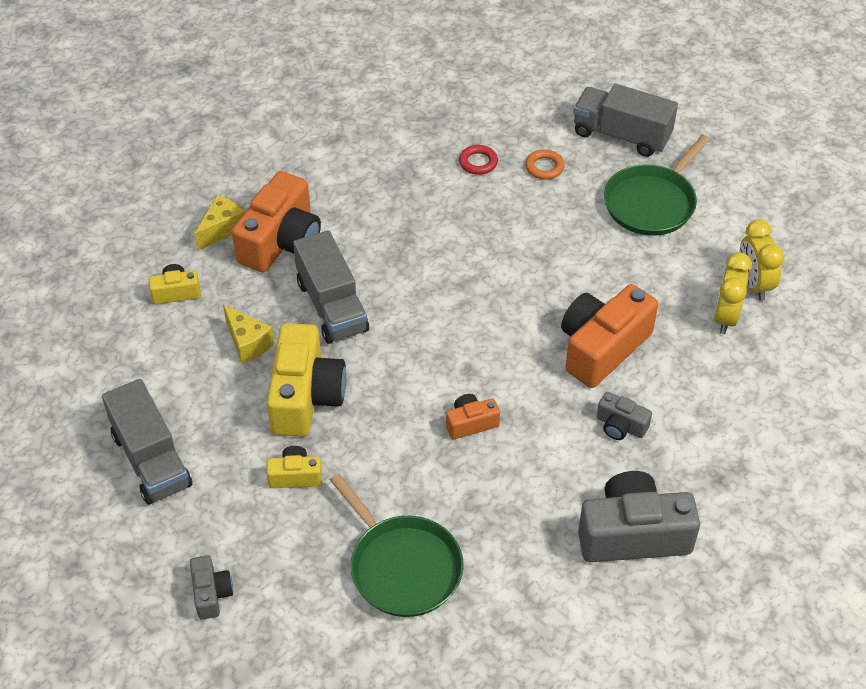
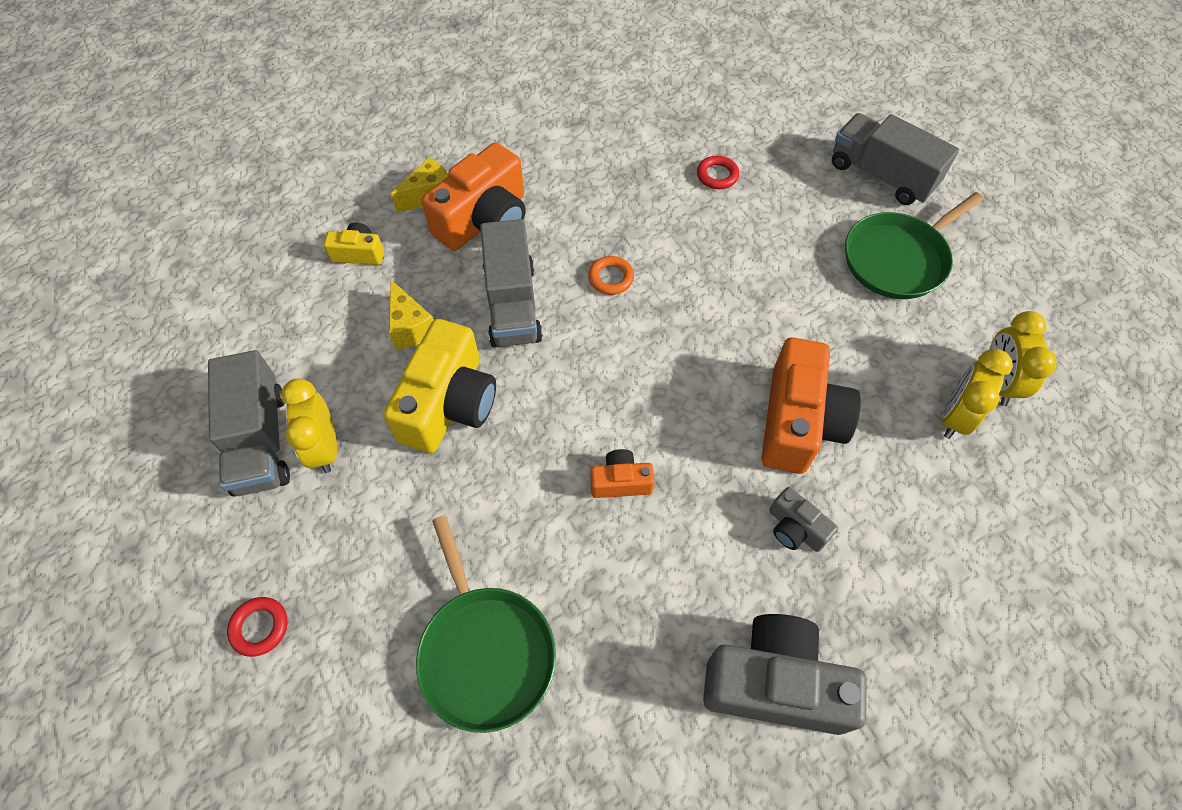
camera: 15 degrees right, 10 degrees up
(211, 453) = (325, 448): none -> yellow clock
(211, 593) = (260, 627): grey camera -> red ring
(295, 476) = (404, 499): yellow camera -> none
(544, 167) = (787, 195): orange ring -> orange ring (611, 278)
(602, 348) = (798, 422): orange camera -> orange camera turned 135 degrees clockwise

